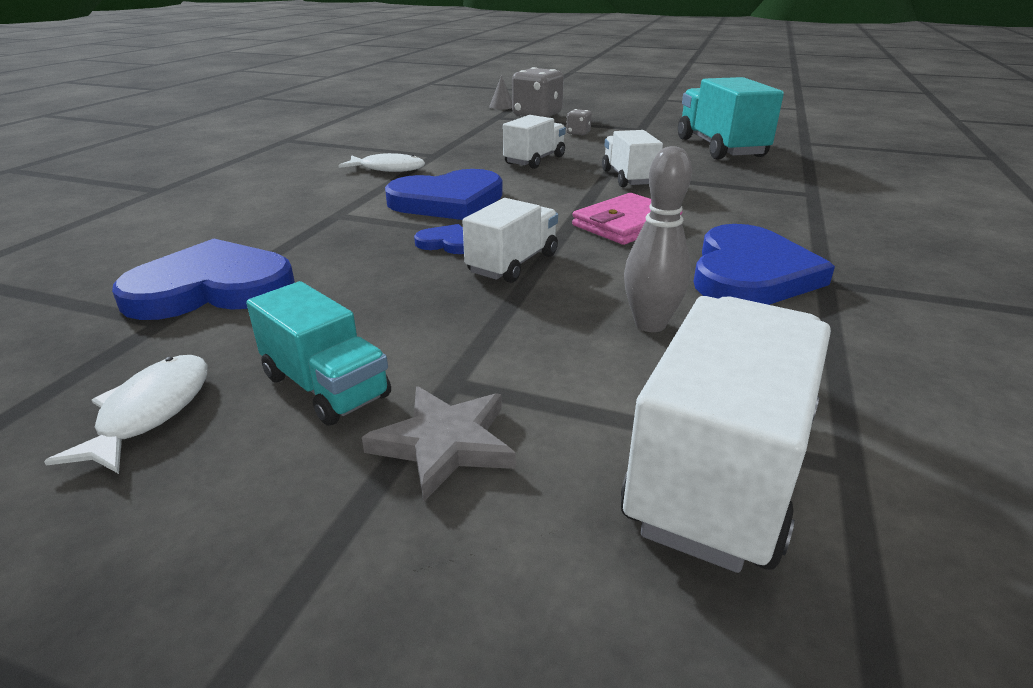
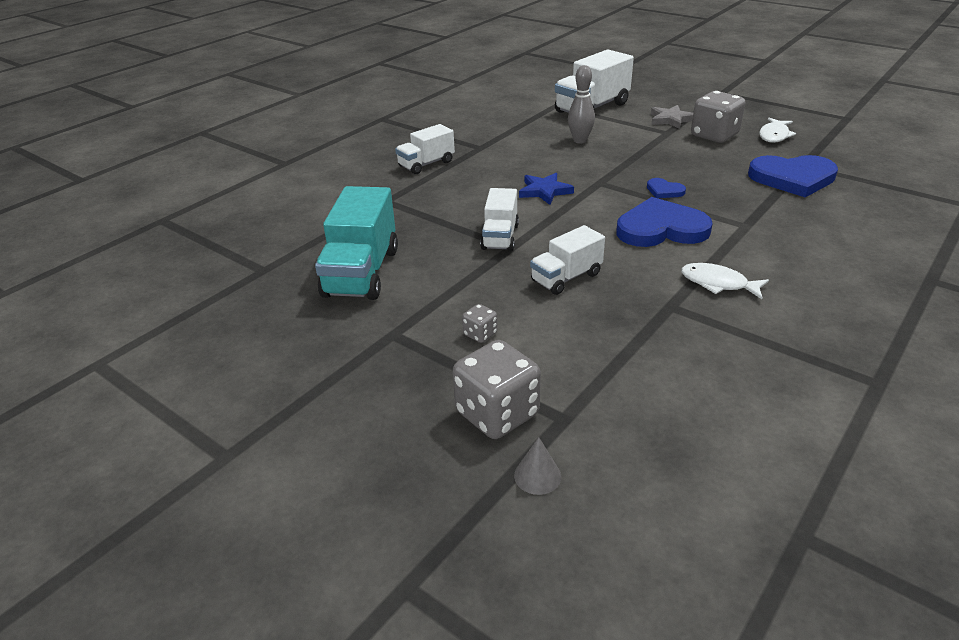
camera: 160 degrees left, 5 degrees up
(326, 387) = (714, 135): turquoise truck -> grey dice
(513, 264) = (629, 173): white truck -> white truck (426, 164)
(626, 224) = (544, 191): pink wallet -> blue star
(750, 273) = (510, 155): blue heart -> none

